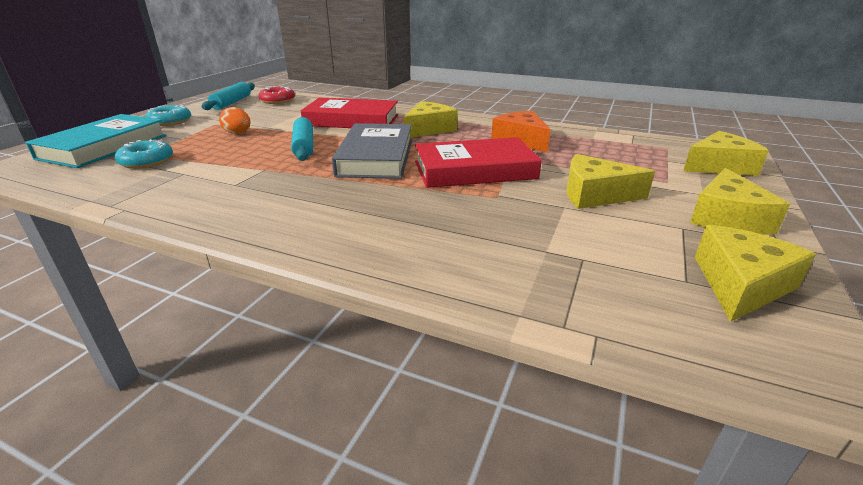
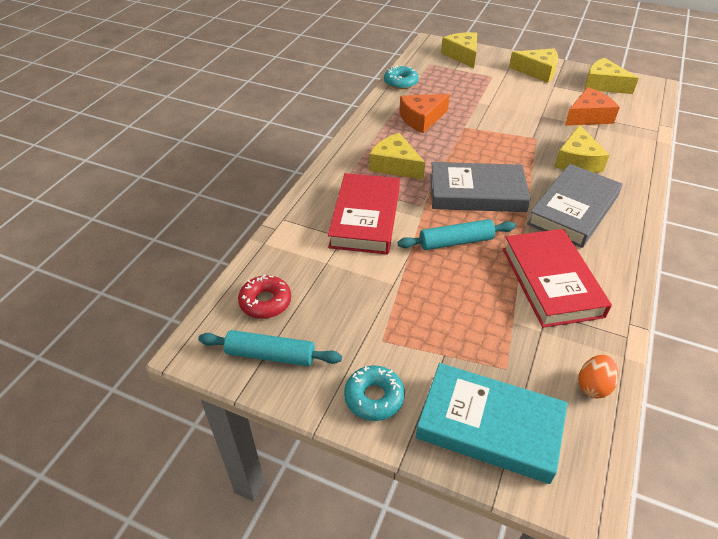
camera: 90 degrees left, 15 degrees up
(147, 161) = (525, 355): turquoise donut -> turquoise donut (400, 82)
(238, 133) = (420, 305): orange egg -> orange egg (593, 386)
(326, 203) = (573, 210): none -> grey book
(474, 170) = (493, 144): red book -> red book (551, 281)
(583, 246) = (588, 116): none -> orange cheese
(595, 195) = (521, 103): yellow cheese -> yellow cheese (577, 161)

